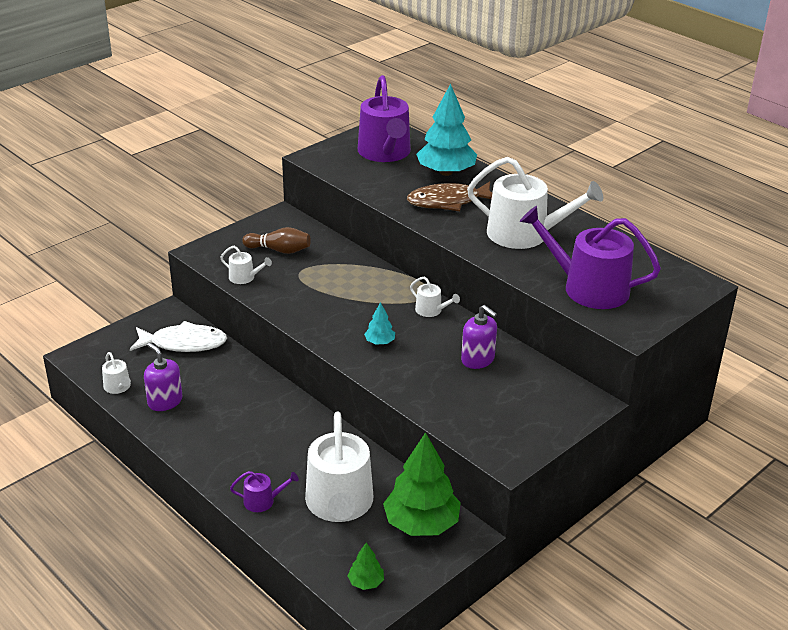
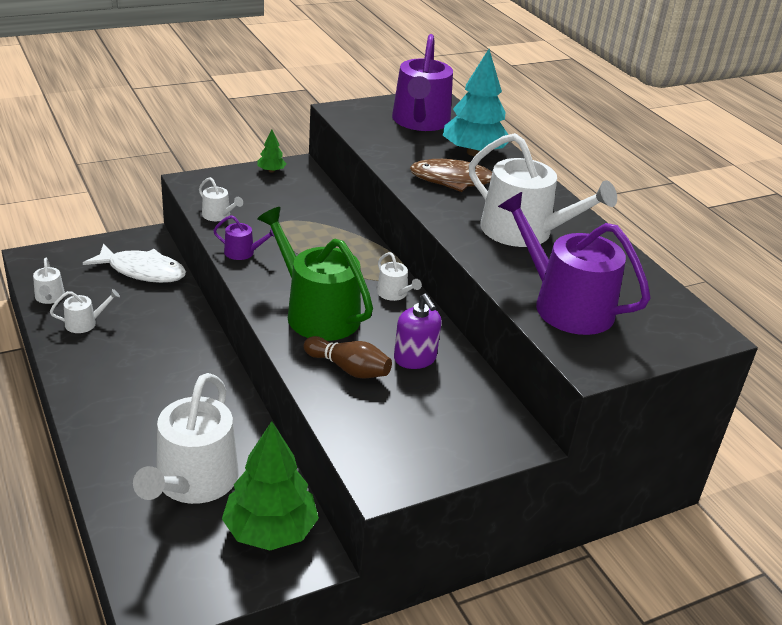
camera: 15 degrees right, 0 degrees up
(165, 401) = (85, 323): purple soap dispenser -> white watering can
(263, 501) = (113, 454): purple watering can -> purple watering can (243, 252)
(279, 250) = (272, 198): brown bowling pin -> brown bowling pin (349, 369)
(366, 582) = (165, 582): green tree -> green tree (271, 171)
(380, 342) = (316, 313): turquoise tree -> green watering can

